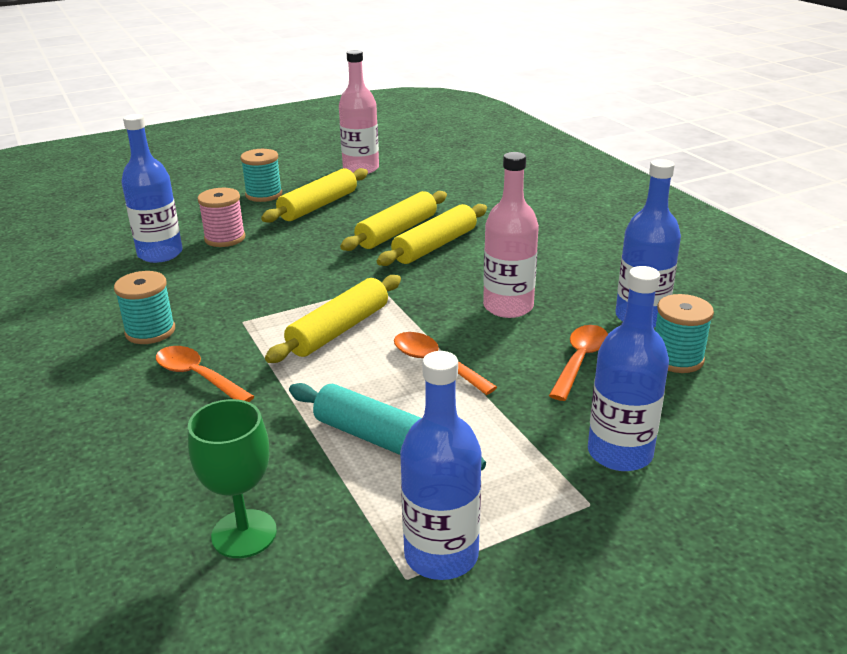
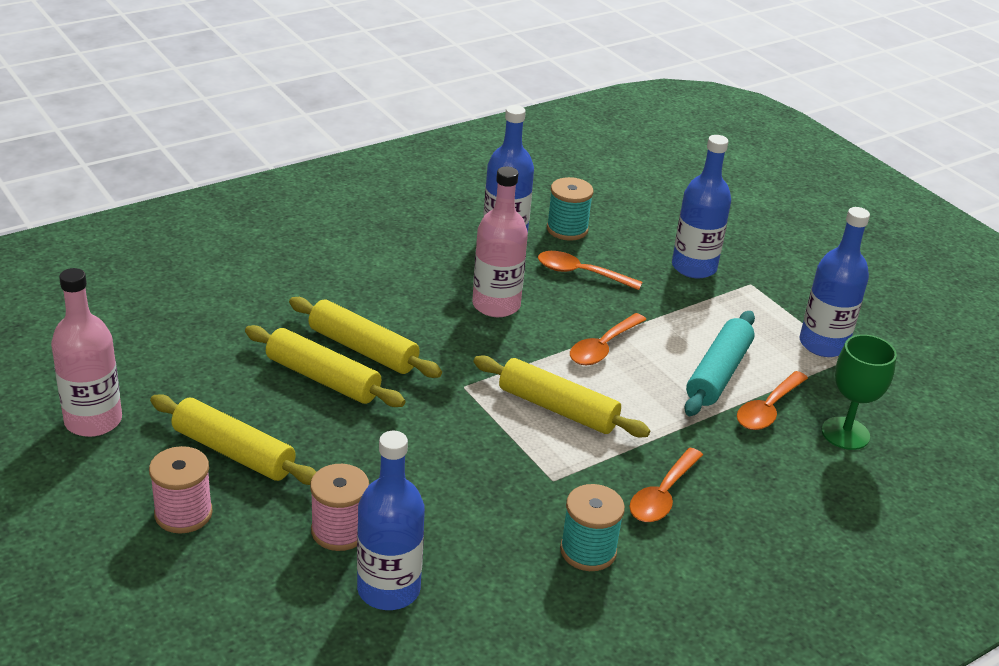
camera: 100 degrees left, 5 degrees up
(264, 195) = (183, 513): turquoise spool -> pink spool
(307, 470) = (767, 409): none -> orange spoon

